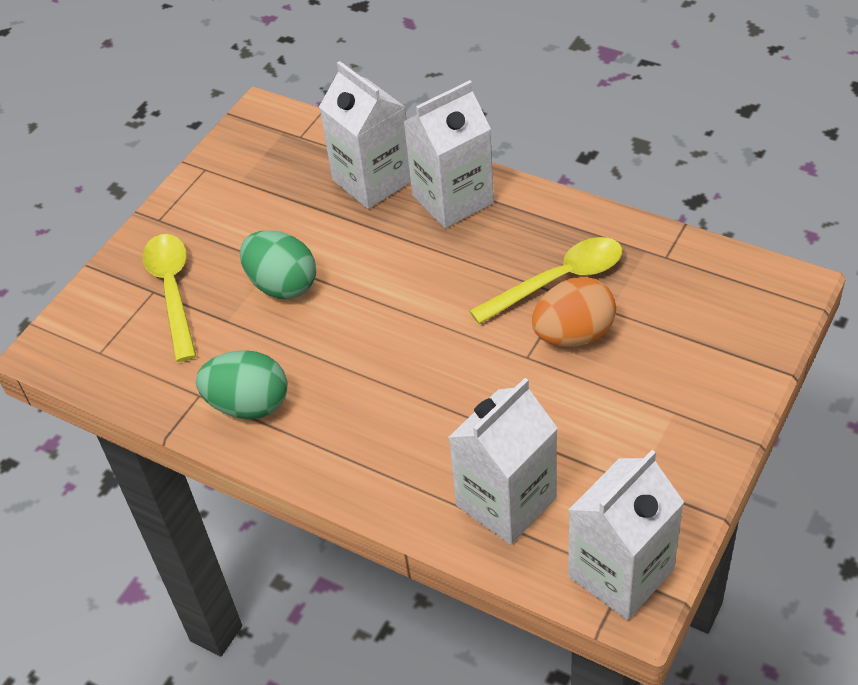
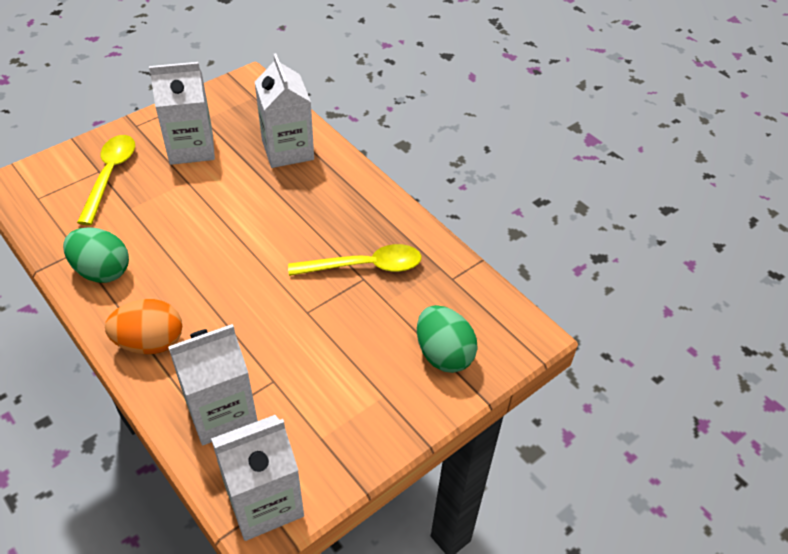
camera: 15 degrees right, 0 degrees up
(282, 285) = (181, 198): green egg -> green egg (443, 354)
(452, 199) = (331, 182): white carton -> white carton (191, 148)
(573, 334) = (349, 309): orange egg -> orange egg (150, 343)

